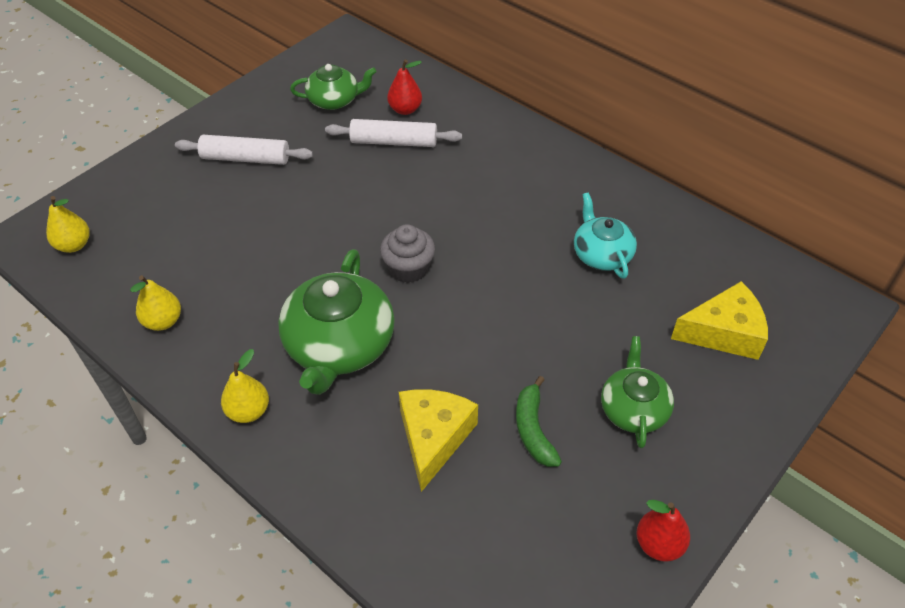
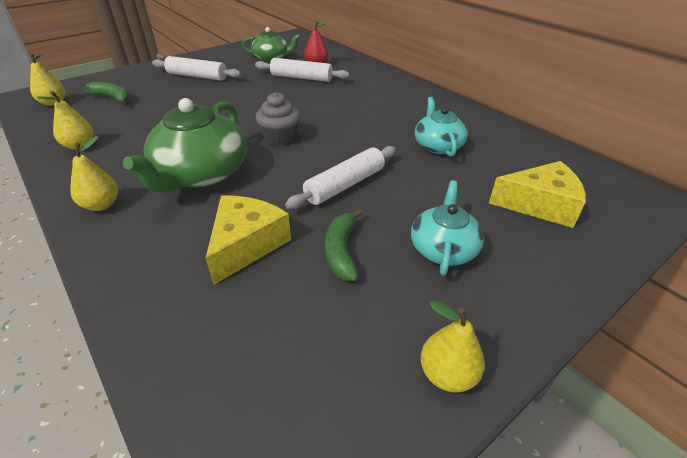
camera: 10 degrees right, 10 degrees down
(151, 224) = (112, 98): none -> green banana
(511, 336) = (345, 185): none -> white rolling pin
(633, 409) = (443, 248): green teapot -> turquoise teapot
(659, 544) = (447, 374): red pear -> yellow pear

